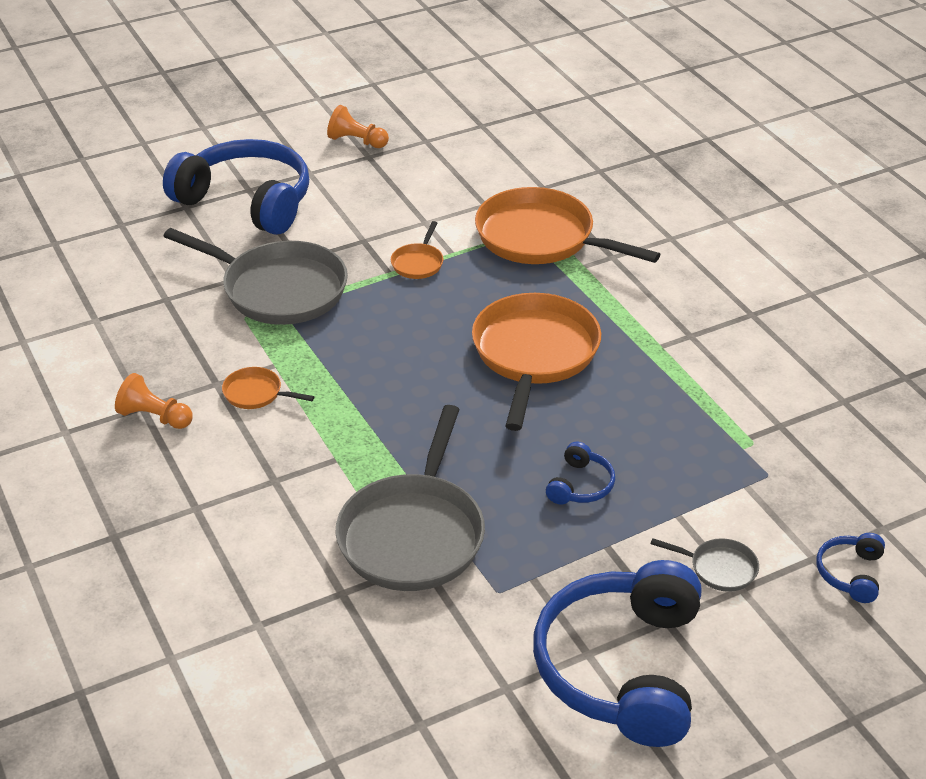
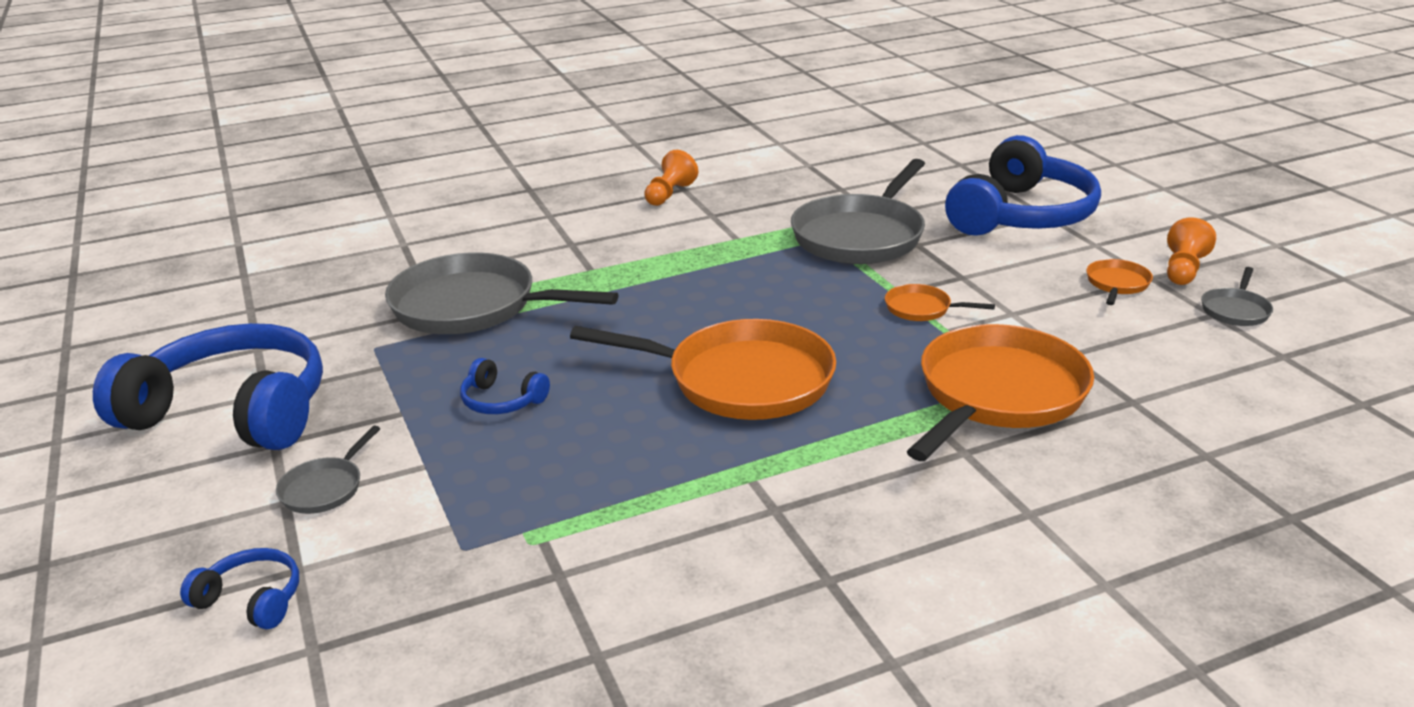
camera: 95 degrees right, 10 degrees down
(256, 393) = (694, 232): orange pan -> orange pan (1117, 284)
(420, 131) = (1235, 310): none -> grey pan

